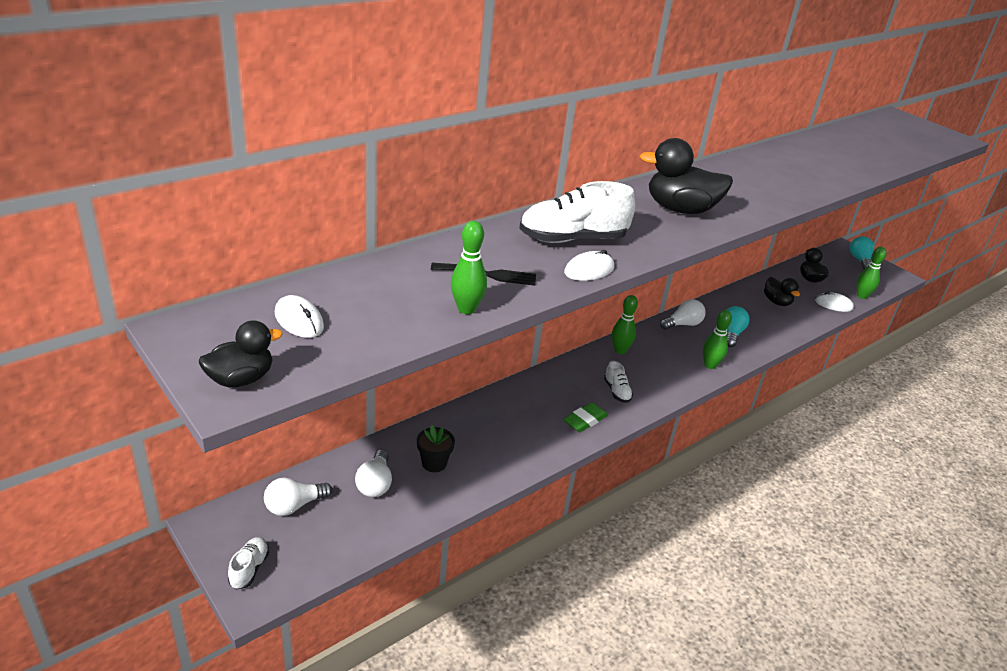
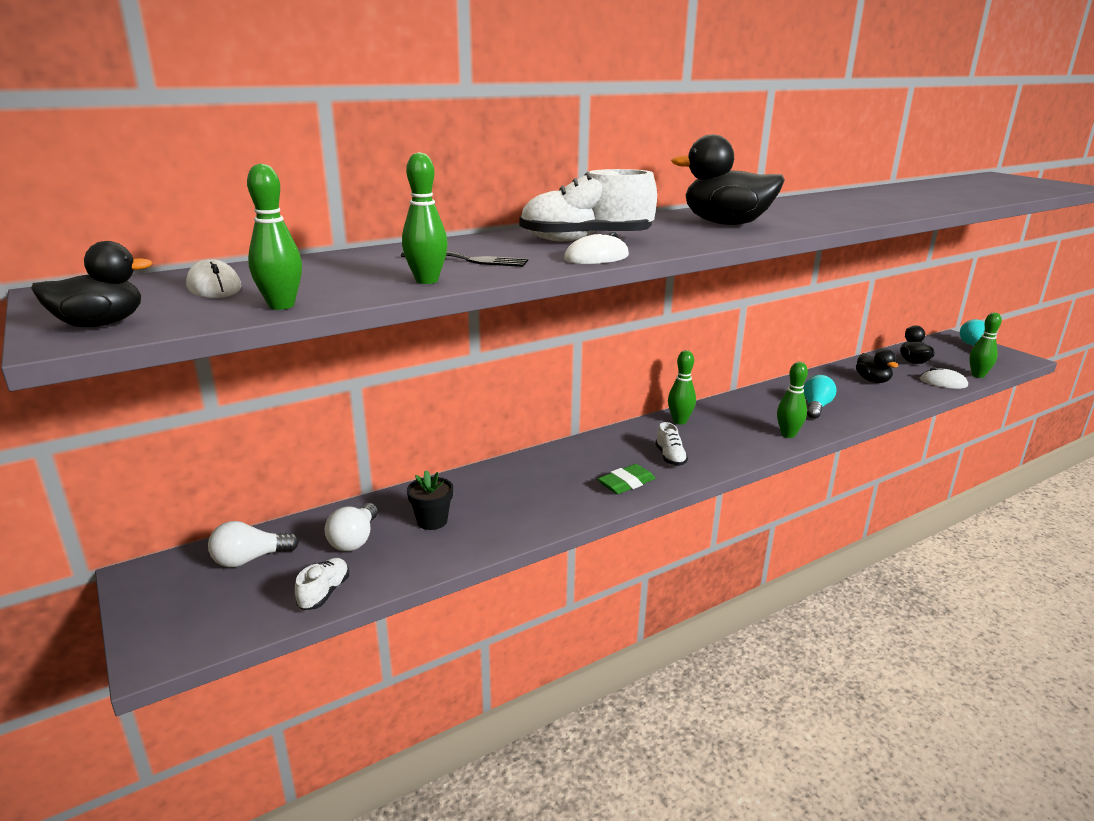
camera: 10 degrees right, 10 degrees down
(249, 569) = (167, 622): white shoe -> white shoe (324, 593)
(369, 349) = (281, 306): none -> green bowling pin
(683, 324) = (758, 399): white light bulb -> none

